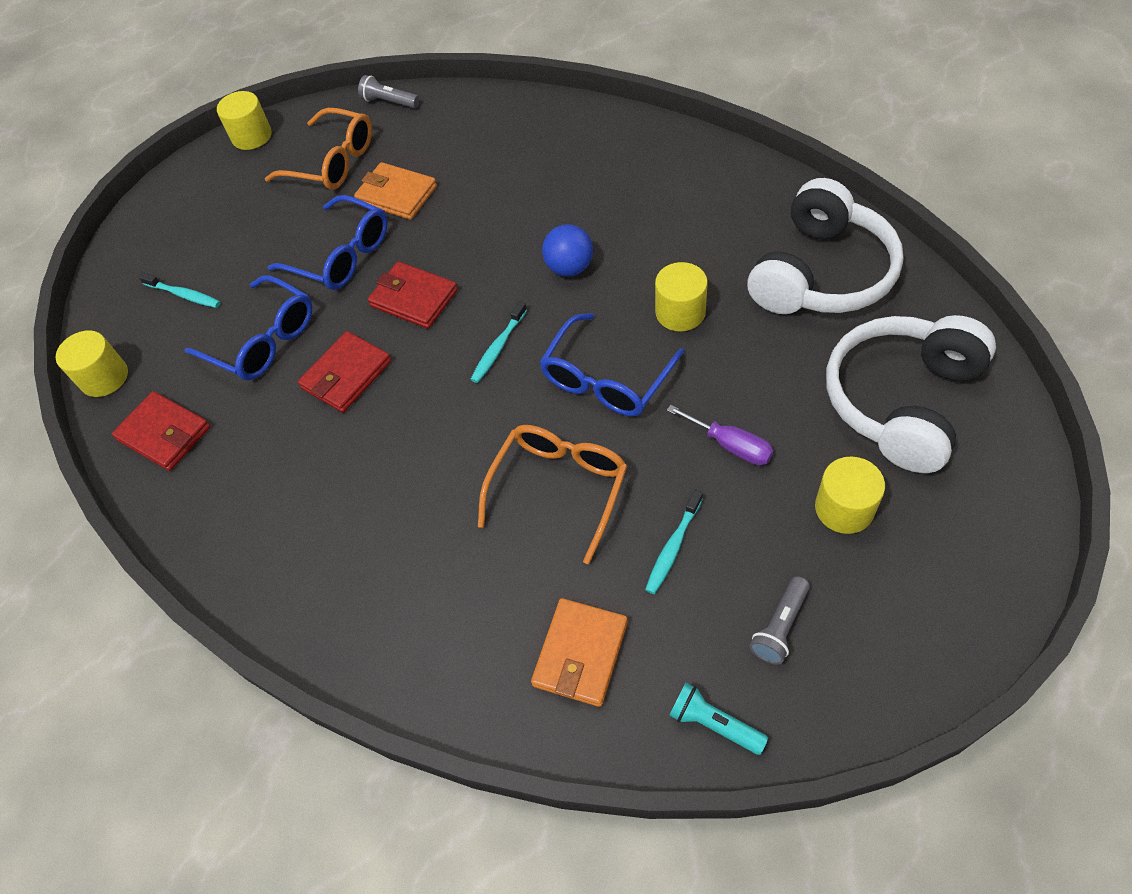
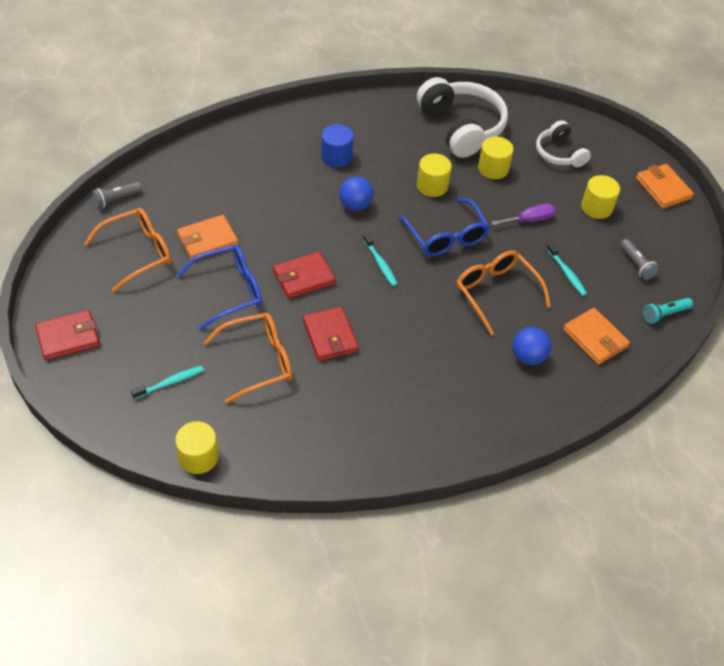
camera: 65 degrees left, 5 degrees down
(164, 434) = (283, 444): red wallet -> red wallet (68, 337)
(252, 136) = (55, 278): yellow cylinder -> yellow cylinder (493, 168)
(262, 340) = (258, 361): blue glasses -> orange glasses
(477, 591) = (528, 357): none -> blue ball
(631, 203) = (336, 156): none -> blue cylinder
(902, 401) = (559, 153): white headphones -> white headphones, size x0.58
(988, 571) = (663, 188): none -> orange wallet

